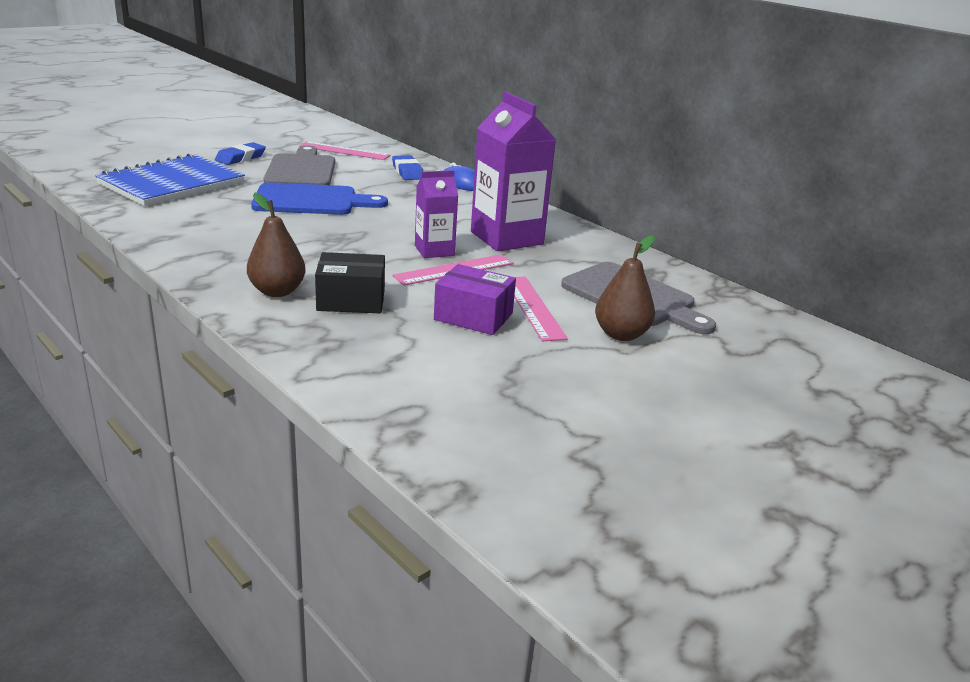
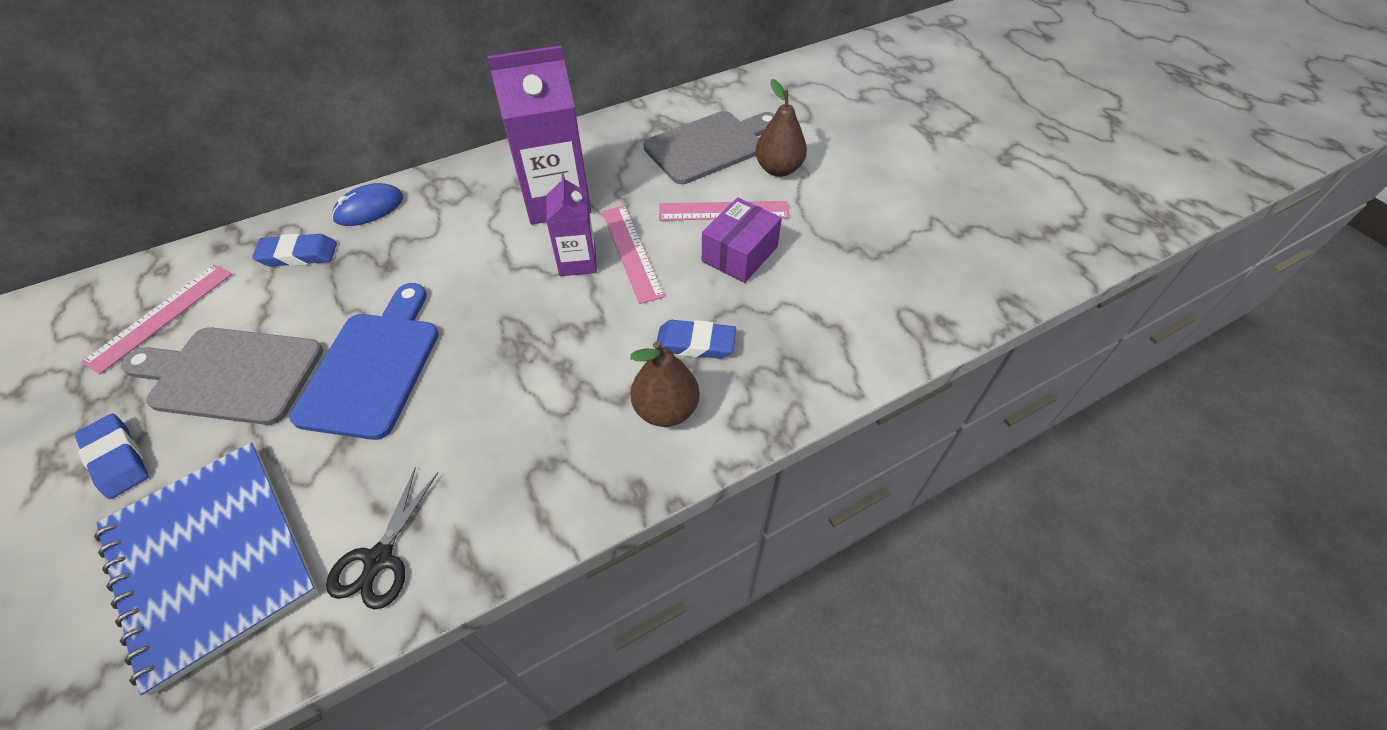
camera: 75 degrees left, 25 degrees up
(162, 218) = (379, 559): none -> black scissors
(351, 300) = (695, 343): black box -> blue eraser

